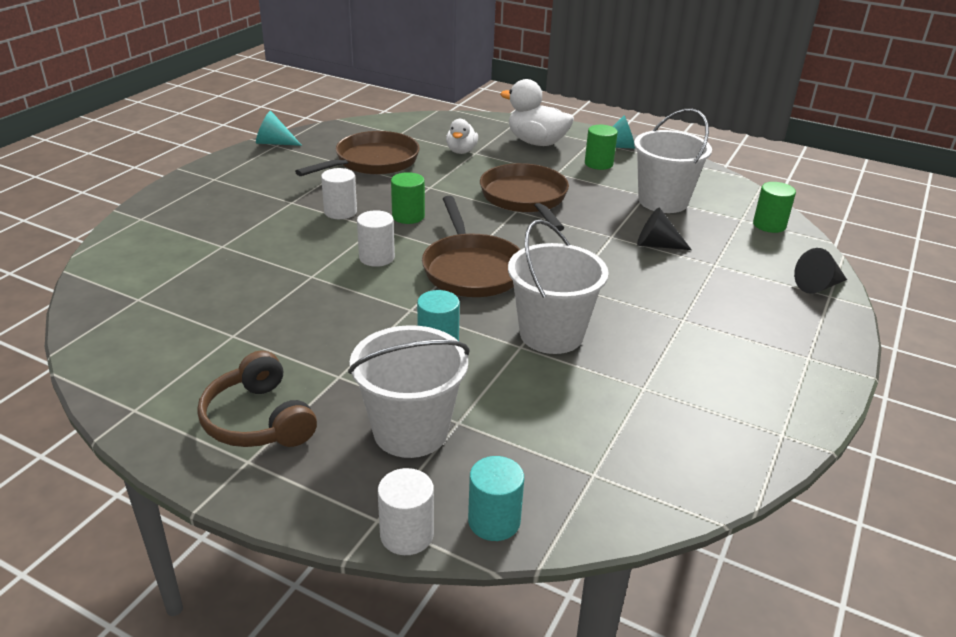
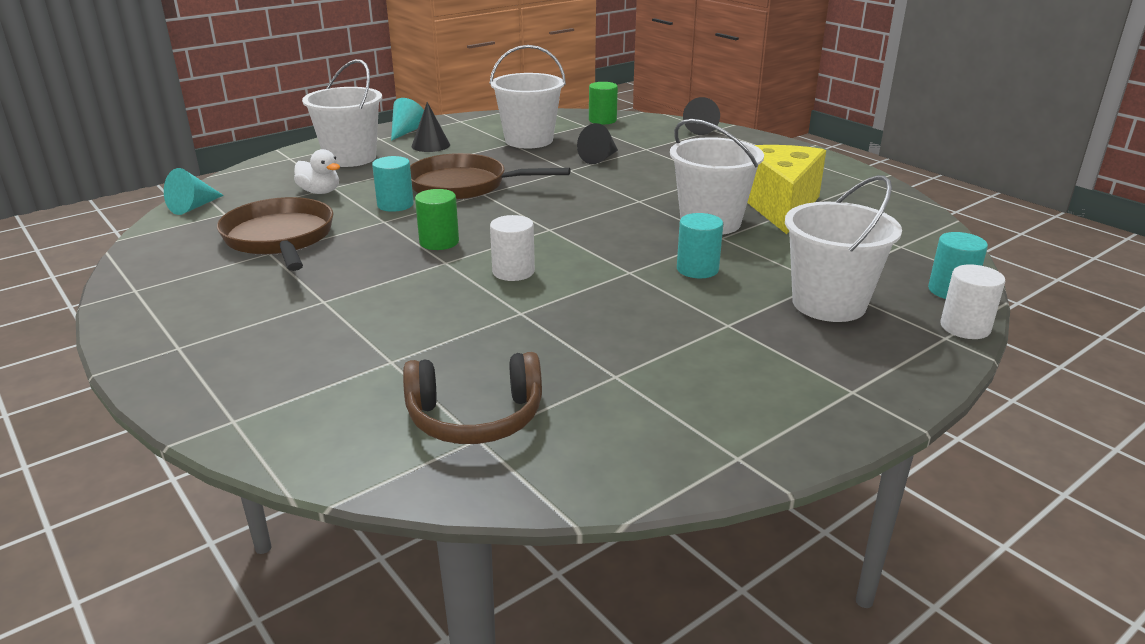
camera: 65 degrees left, 5 degrees down
(258, 420) = (786, 377): brown headphones -> brown headphones (475, 417)
(274, 143) = (126, 290): turquoise cone -> turquoise cone (193, 207)
(340, 212) = (386, 275): white cylinder -> none
(462, 183) = (395, 205): none -> turquoise cylinder
(471, 269) = (577, 232): brown pan -> none
(536, 142) = (350, 158): white duck -> white bucket
(598, 163) = (430, 145): green cylinder -> black cone
(635, 372) = (779, 206): none -> yellow cheese

